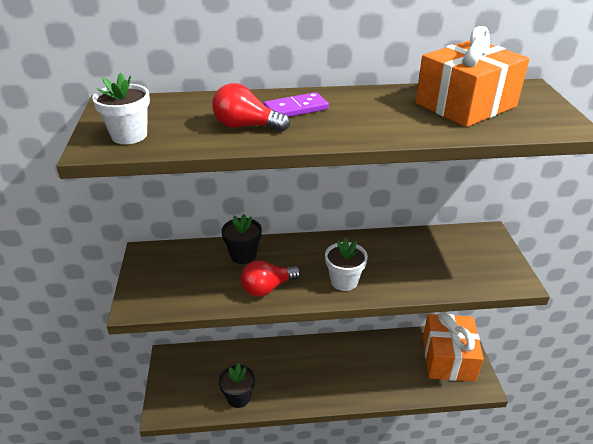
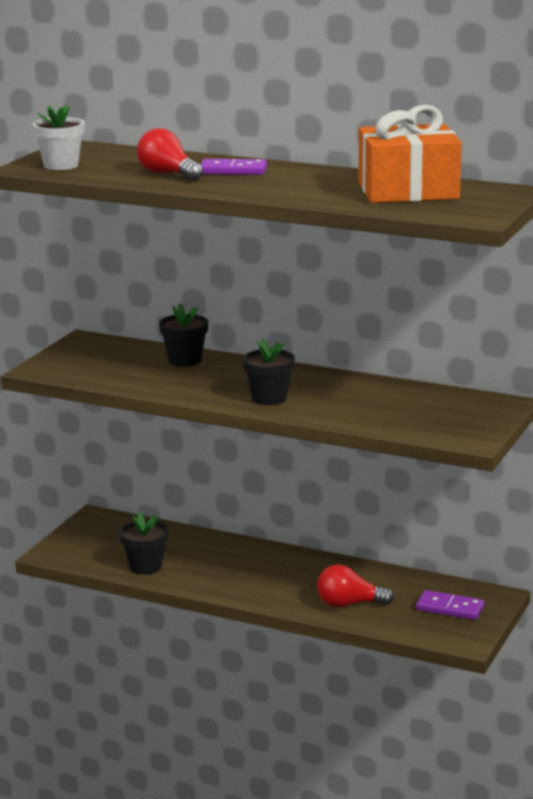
camera: 30 degrees right, 15 degrees down
(267, 288) = (181, 386): red light bulb -> red light bulb (349, 604)
(344, 281) = (269, 398): white flower pot -> black flower pot
(448, 358) = (450, 608): orange gift -> purple domino

